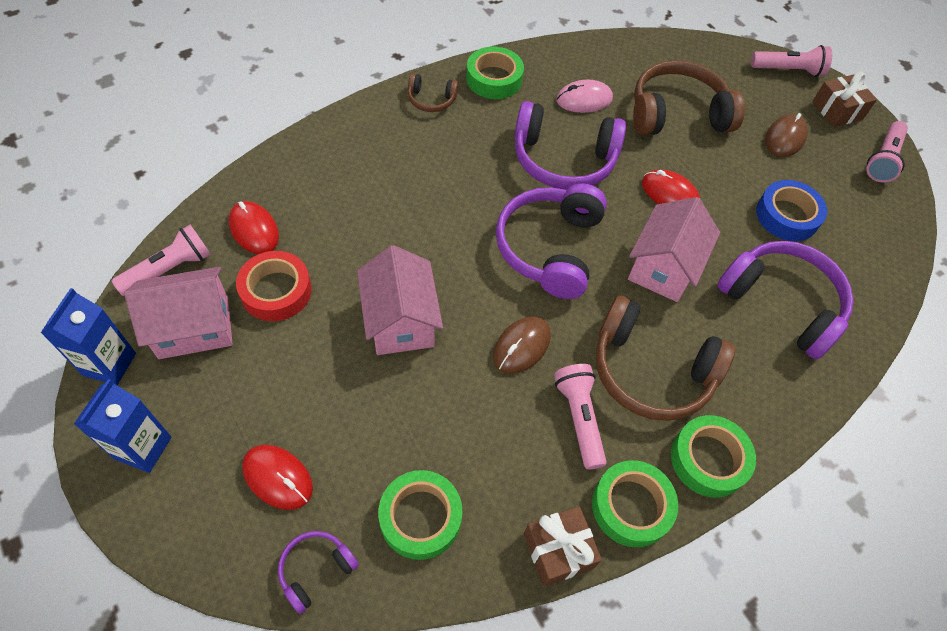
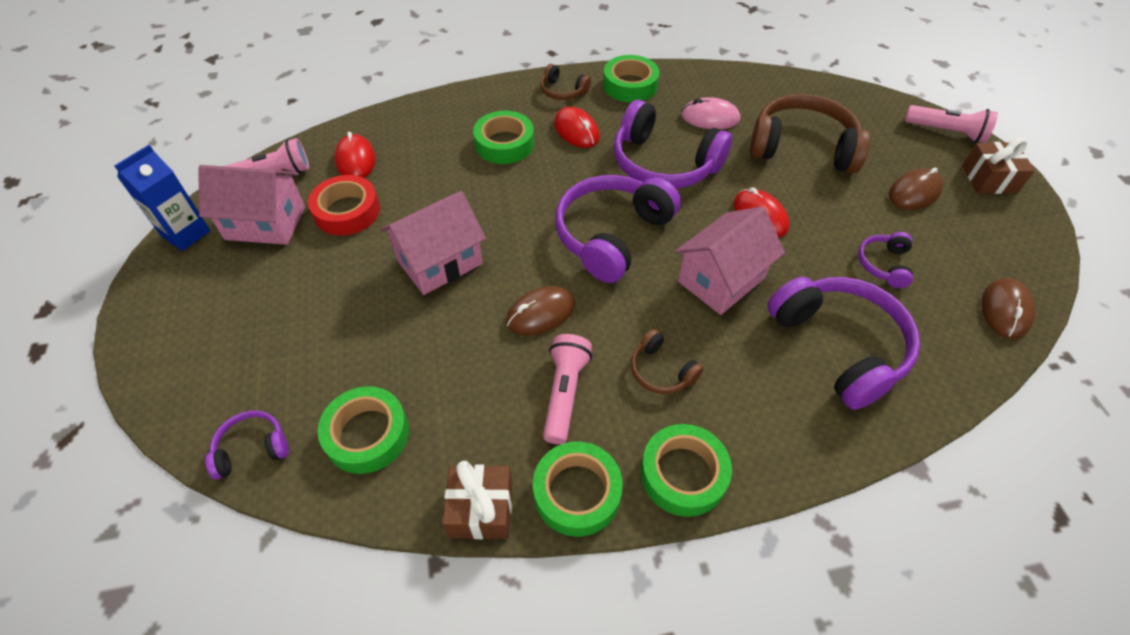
camera: 25 degrees right, 5 degrees down
(143, 448) = (173, 304): blue carton -> none
(278, 477) = (264, 361): red mouse -> red mouse (576, 130)
(400, 321) = (439, 262): pink house -> pink house turned 45 degrees clockwise
(401, 174) = (504, 144): none -> green tape
(651, 371) = (661, 371): brown headphones -> brown headphones, size x0.48
(787, 216) = (883, 264): blue tape -> purple headphones
(882, 160) = (1026, 236): pink flashlight -> none
(891, 233) = (1005, 310): none -> brown mouse

